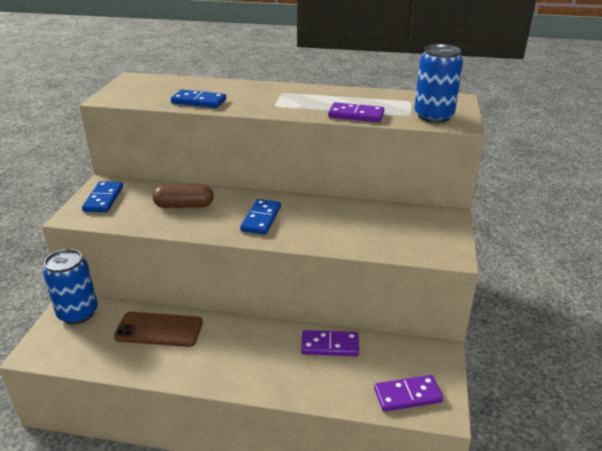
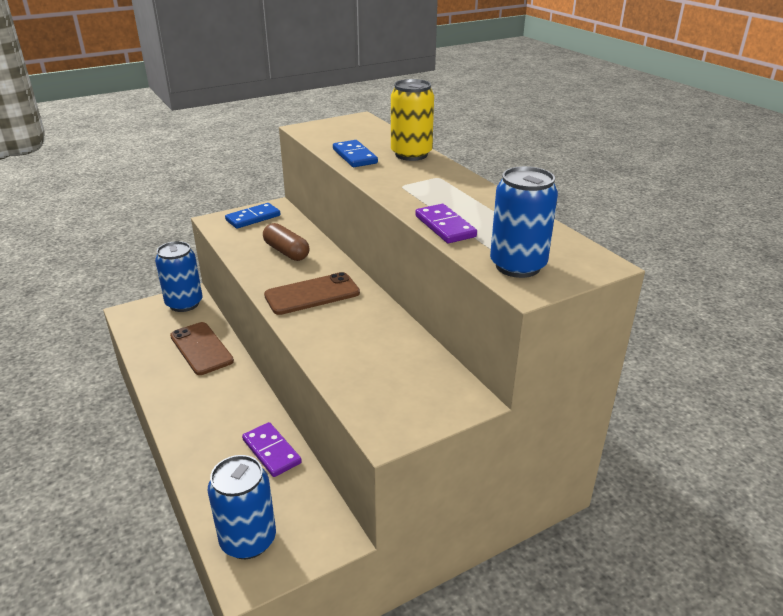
camera: 50 degrees right, 0 degrees up
(232, 86) = (411, 154): none -> yellow can
(261, 219) = (312, 294): blue domino -> brown phone
(407, 395) = (248, 540): purple domino -> blue can

